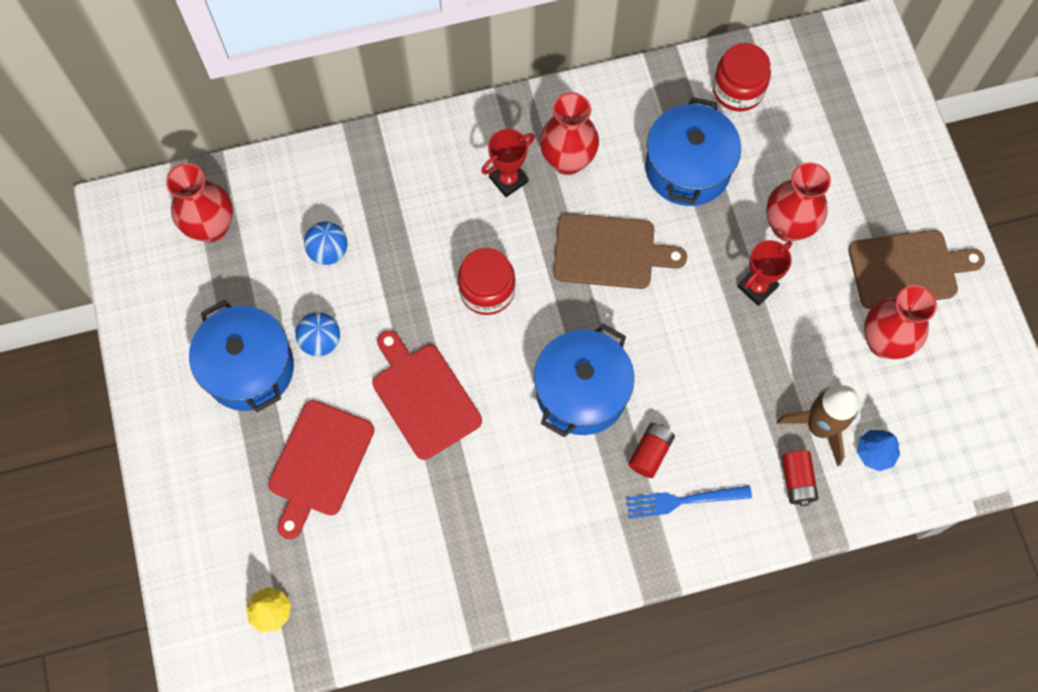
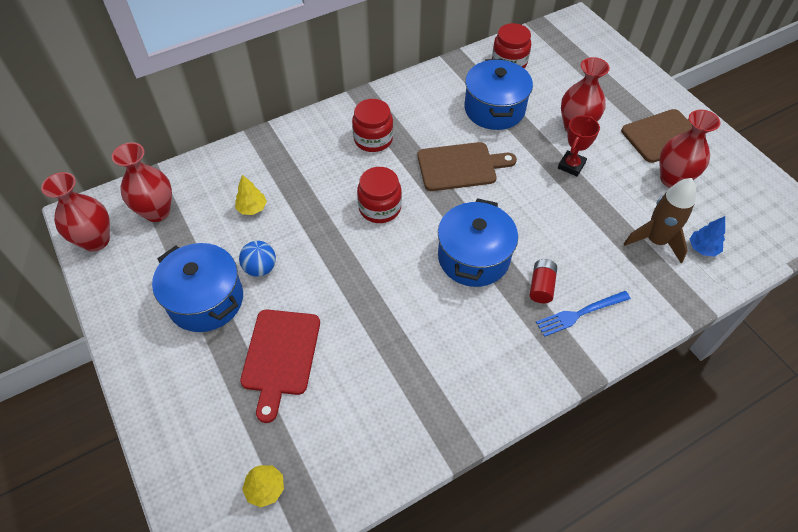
camera: 15 degrees left, 15 degrees down
(328, 251) = (252, 208): blue ball -> yellow tree
(424, 396) = (353, 288): red cutting board -> none
(508, 180) = (373, 139): red trophy -> red jar
(567, 160) = (411, 120): red vase -> red vase (96, 240)
(797, 481) = (657, 280): red battery -> none

